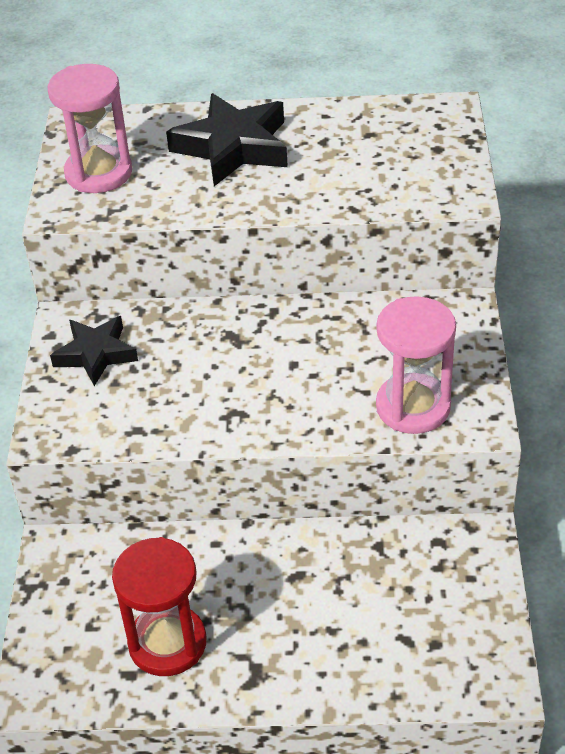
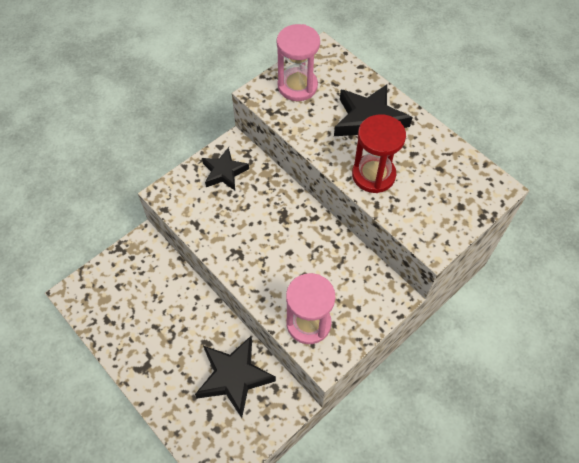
camera: 45 degrees right, 15 degrees up
(167, 643) = (132, 321): red hourglass -> red hourglass (373, 175)
(379, 576) = (234, 377): none -> black star

